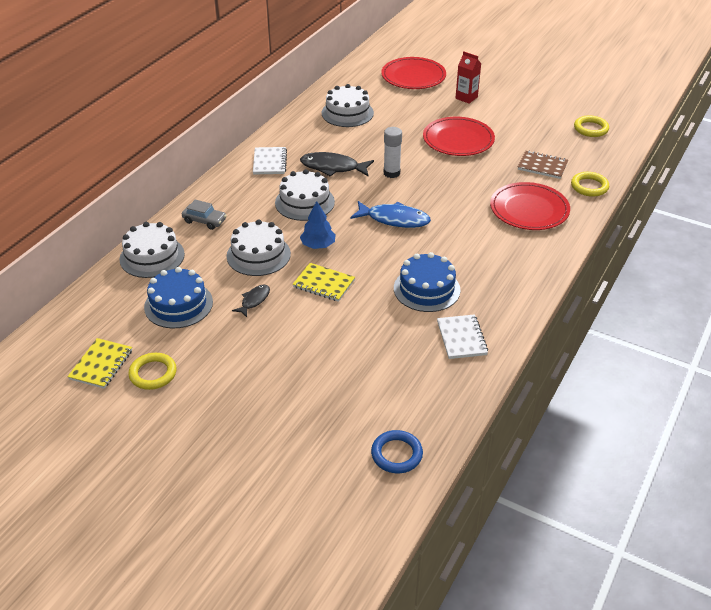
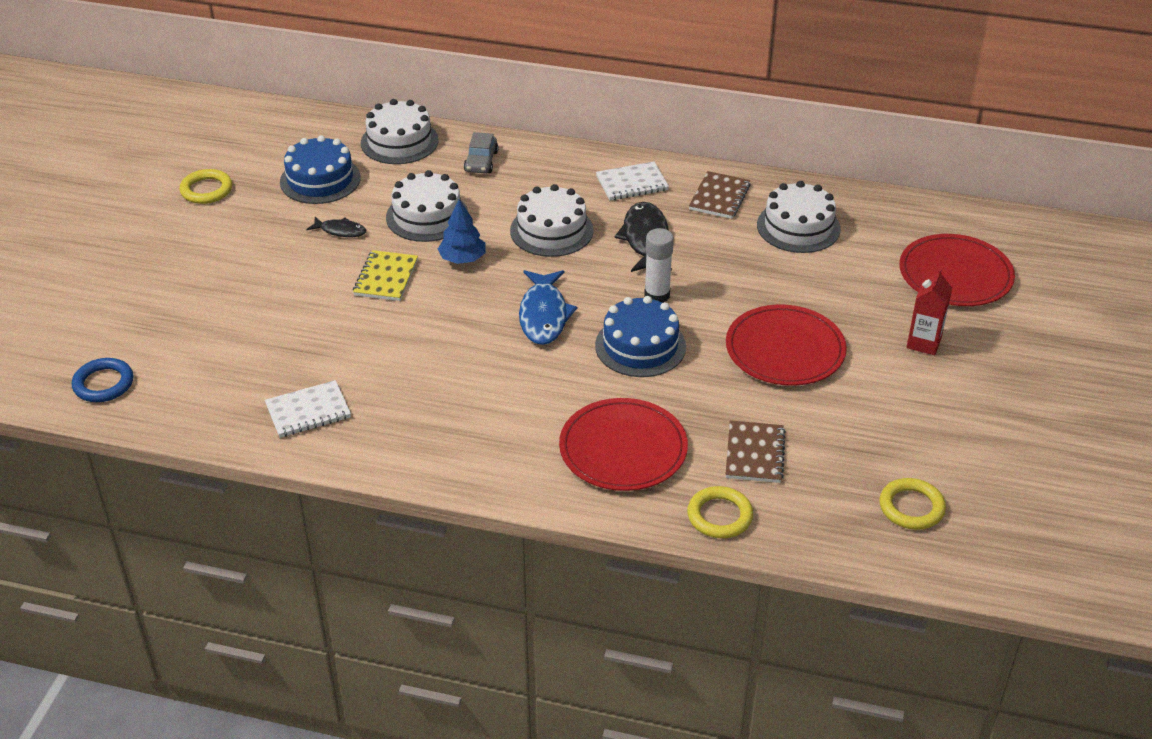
camera: 75 degrees right, 0 degrees up
(101, 365) = (214, 155): yellow notebook -> none
(303, 133) = (719, 197): none -> brown notebook
(426, 289) = (399, 367): blue cake -> blue cake (640, 346)

